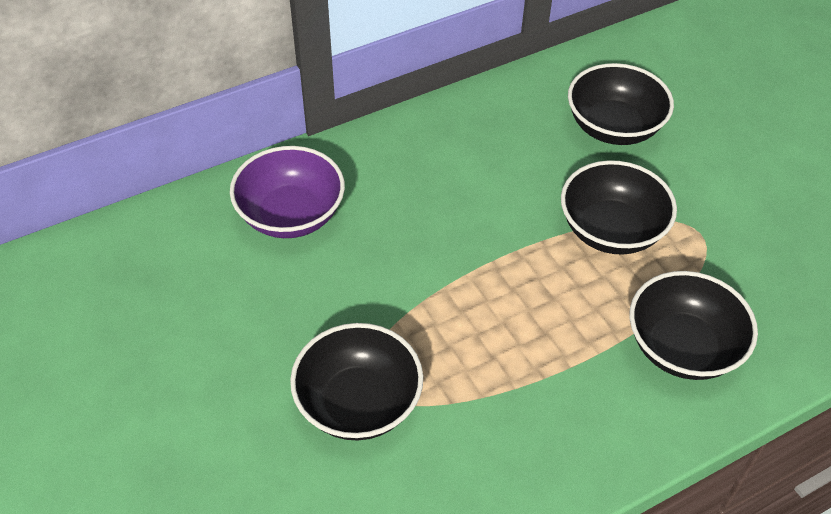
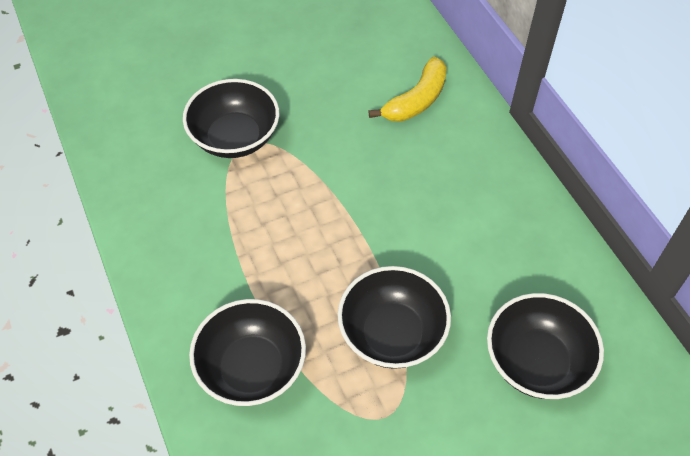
camera: 95 degrees right, 5 degrees up
(291, 215) = (416, 100): purple bowl -> yellow banana

